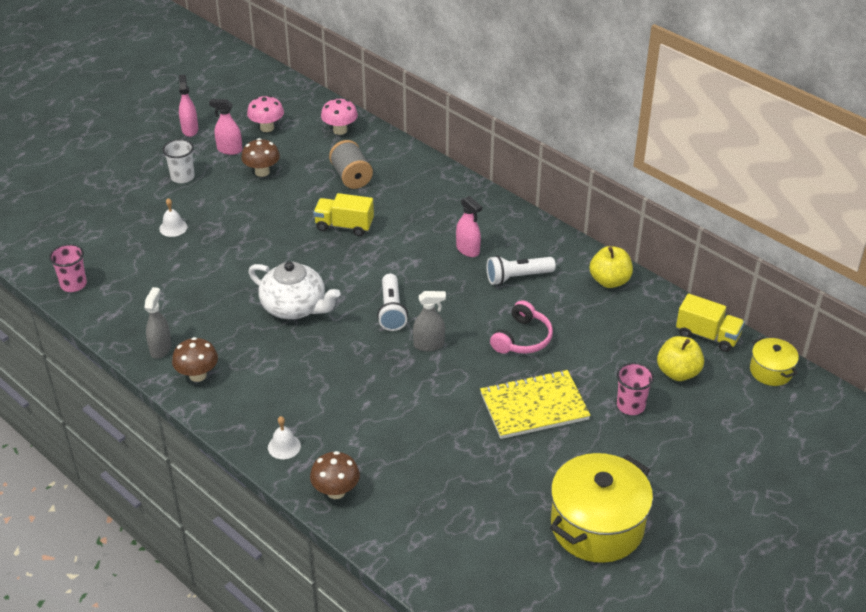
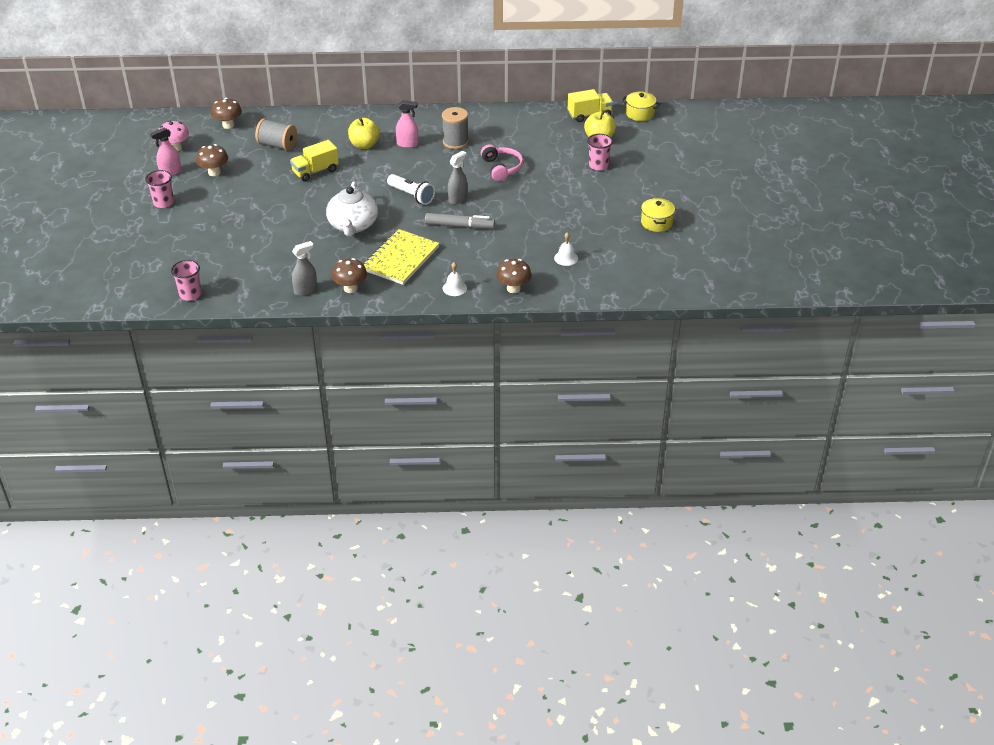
camera: 45 degrees left, 0 degrees up
(160, 348) = (305, 290): grey spray bottle -> grey spray bottle turned 90 degrees clockwise
(173, 227) = (205, 231): white bell -> white bell (566, 258)
(182, 177) = (163, 203): white cup -> pink cup
(190, 130) = (122, 176): pink spray bottle -> none
(295, 307) = (353, 225): white teapot -> white teapot turned 105 degrees clockwise
(340, 130) = (228, 125): pink mushroom -> brown mushroom
(387, 377) = (459, 226): none -> grey marker
(517, 277) = (455, 142): white flashlight -> grey spool
(534, 406) = (554, 193): yellow notebook -> yellow notebook (401, 259)
(597, 526) = (656, 223): yellow pot -> yellow pot, size x0.51
(609, 281) = (506, 117): yellow apple -> yellow apple (364, 145)

